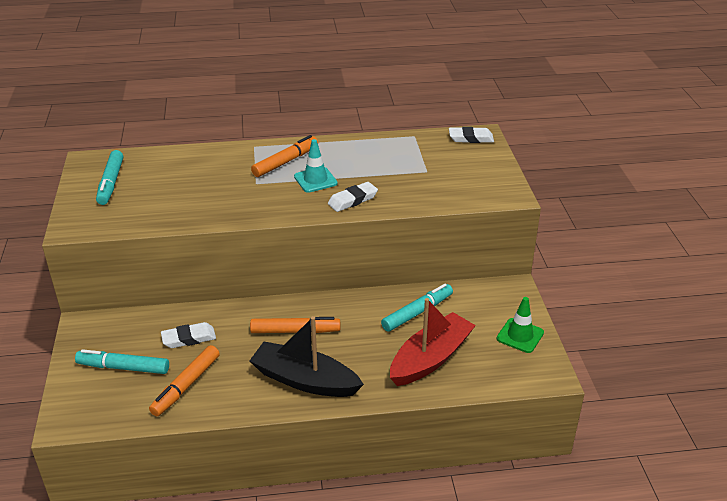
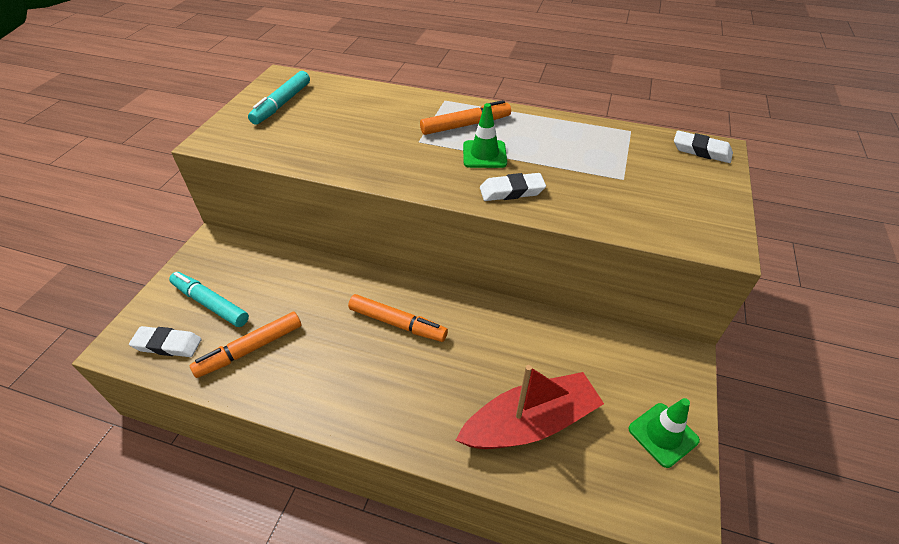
camera: 25 degrees right, 10 degrees up
(189, 338) = (290, 292): white eraser -> white eraser (168, 344)
(304, 380) = (370, 393): black boat -> none
(315, 180) = (484, 154): turquoise traffic cone -> green traffic cone
(417, 312) = (545, 350): turquoise marker -> none

